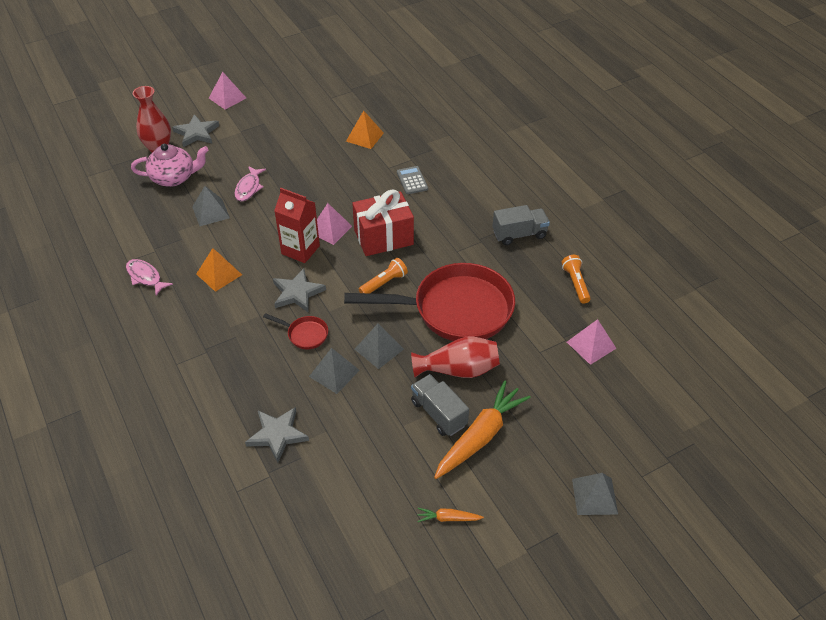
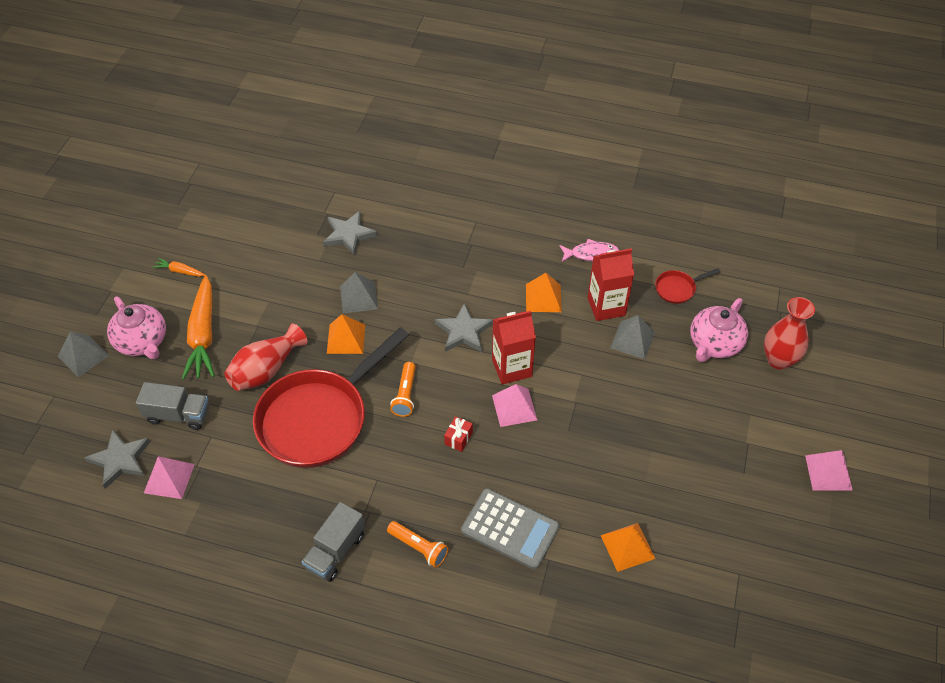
camera: 135 degrees right, 5 degrees up
(193, 240) = (606, 306): none -> red carton
(196, 133) = (778, 404): grey star -> grey star (120, 460)
(249, 188) = (640, 388): pink fish -> none
(305, 334) = (415, 306): red pan -> red pan (677, 289)
(379, 349) = (346, 339): grey pyramid -> orange pyramid
(383, 237) = (458, 438): red gift -> red gift, size x0.40
(412, 180) = (510, 529): grey calculator -> grey calculator, size x1.73
(439, 413) = (250, 328): grey truck -> grey truck (178, 415)
(448, 518) = (180, 271): orange carrot -> orange carrot turned 120 degrees counterclockwise
(535, 469) = (142, 342): none -> pink teapot
(575, 284) = (231, 535): orange flashlight -> orange flashlight (419, 547)

